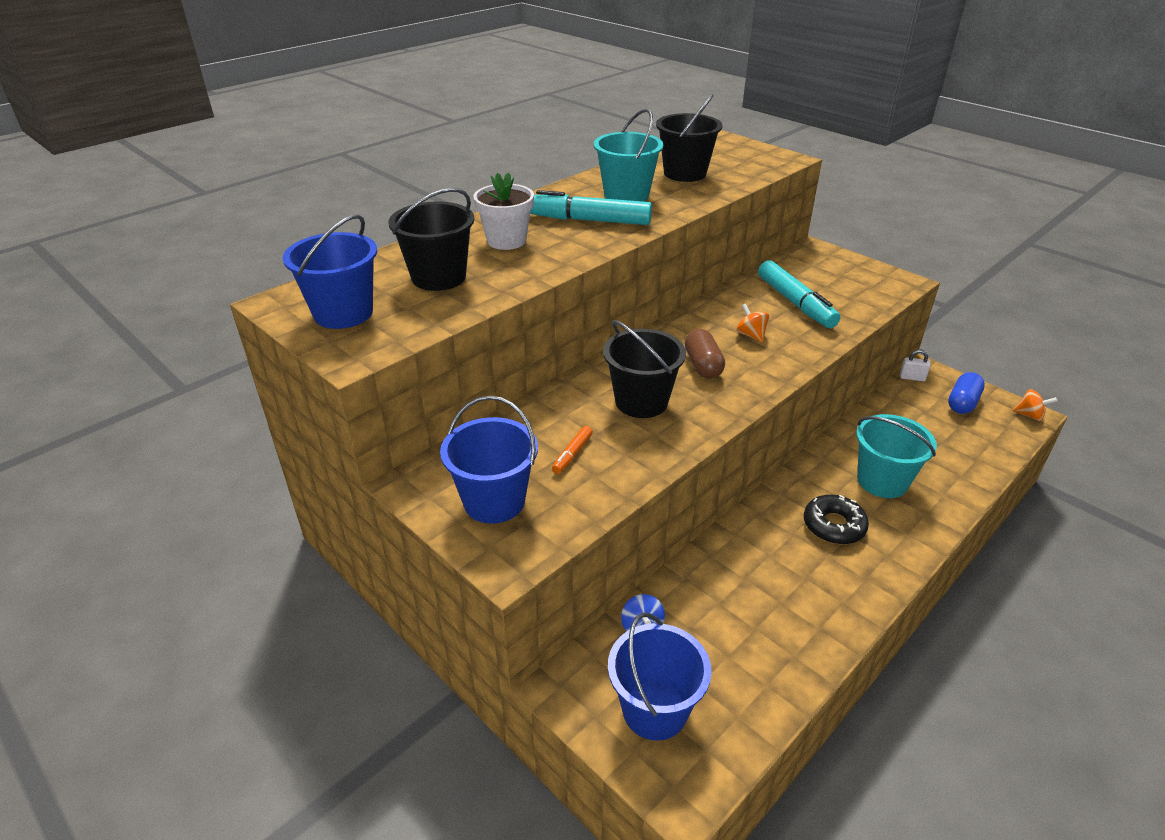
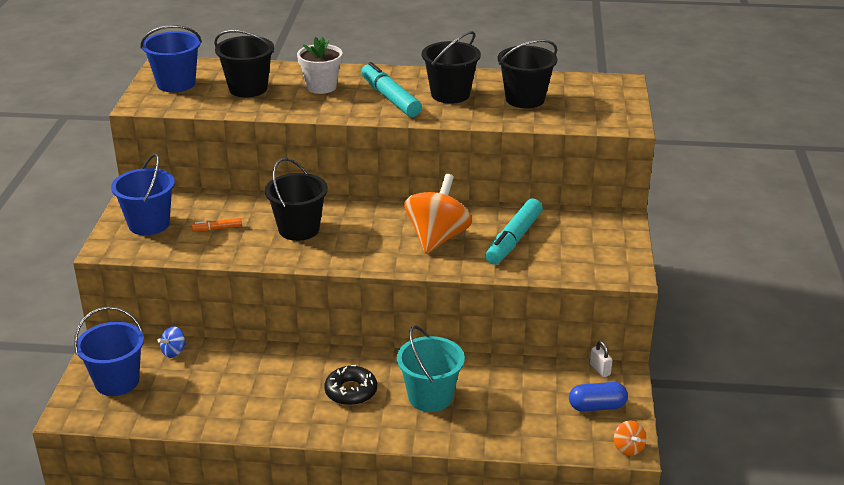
camera: 50 degrees right, 5 degrees down
(626, 195) = (450, 94): turquoise bucket -> black bucket
(703, 365) = (371, 234): brown capsule -> none
(751, 335) = (437, 238): orange spinning top -> orange spinning top, size x2.26

